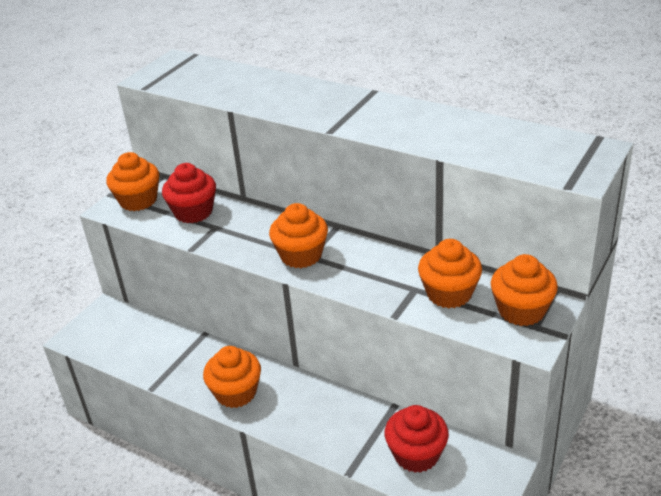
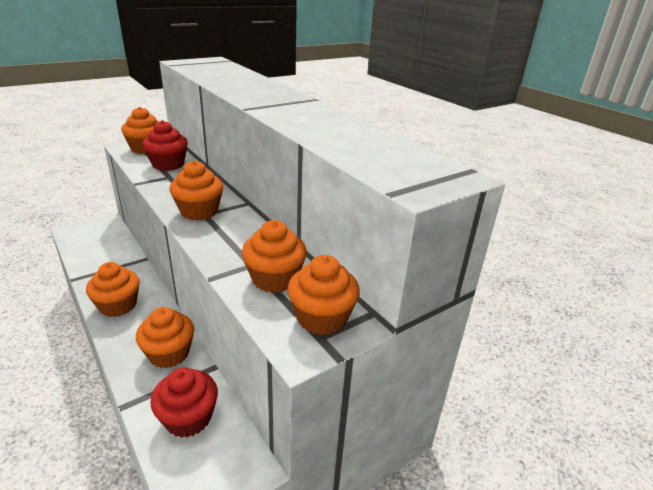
camera: 20 degrees right, 5 degrees down
(340, 413) = (169, 353): none -> orange cupcake

